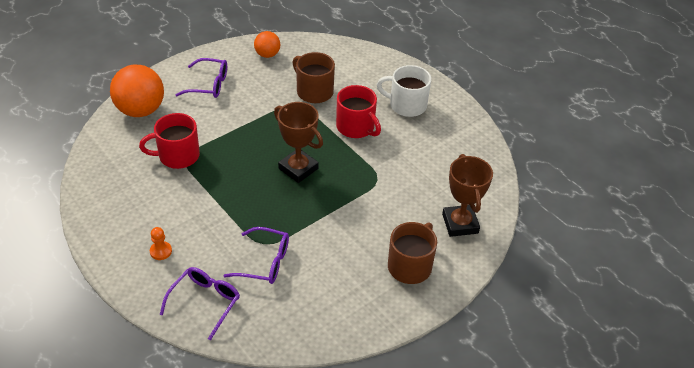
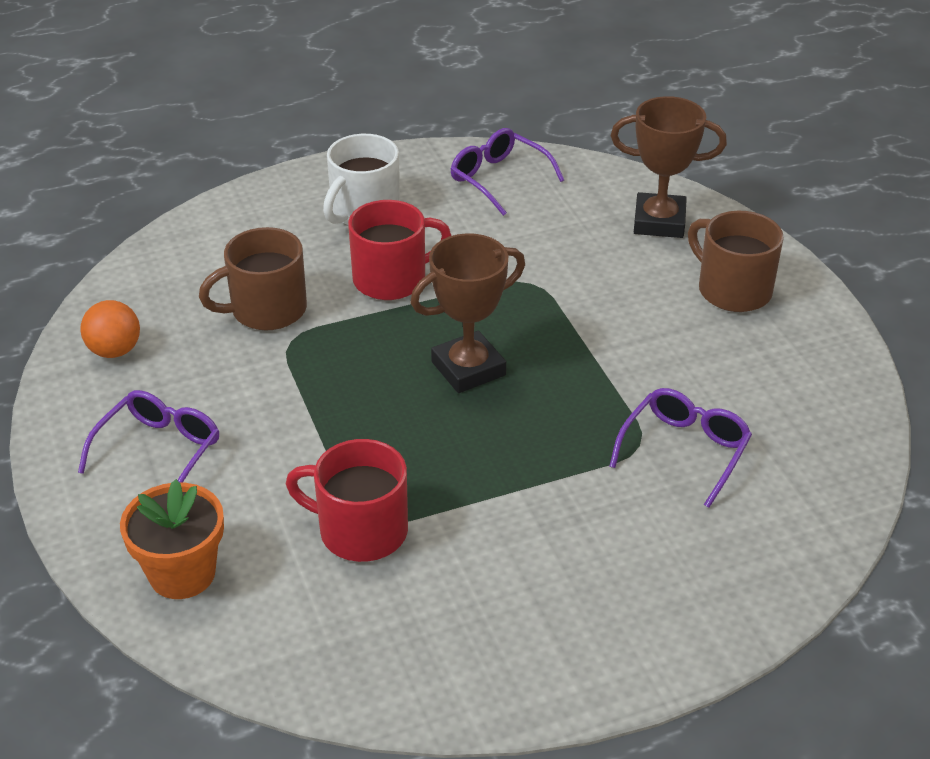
camera: 70 degrees left, 5 degrees down
(140, 110) = (182, 573): orange ball -> orange flower pot
(161, 251) = (620, 590): orange pawn -> none
(177, 156) = (360, 530): red mug -> red mug turned 105 degrees clockwise
(205, 302) = (761, 543): purple glasses -> purple glasses (499, 179)

